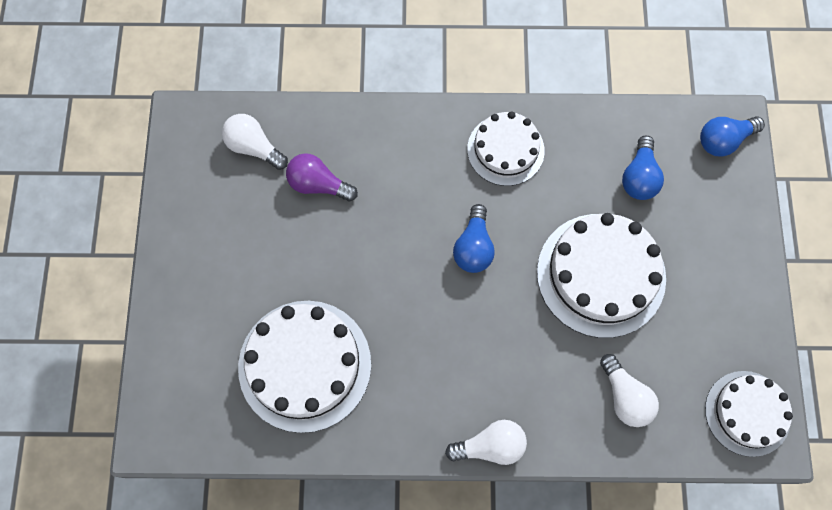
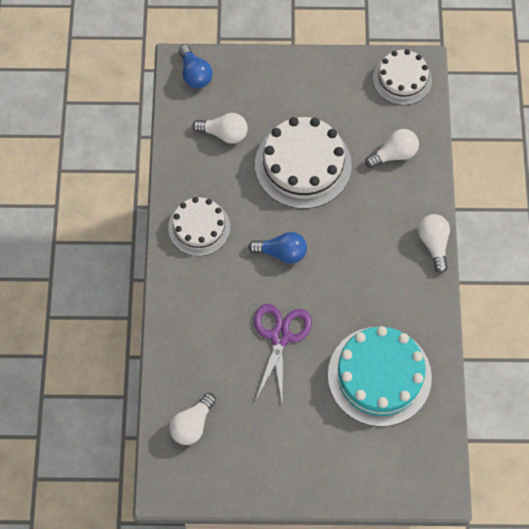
camera: 90 degrees left, 5 degrees down
(304, 365) = (379, 376): white cake -> turquoise cake
(318, 184) = (227, 370): purple light bulb -> none
(360, 245) = (280, 336): none -> purple scissors
(639, 177) = (224, 134): blue light bulb -> white light bulb

